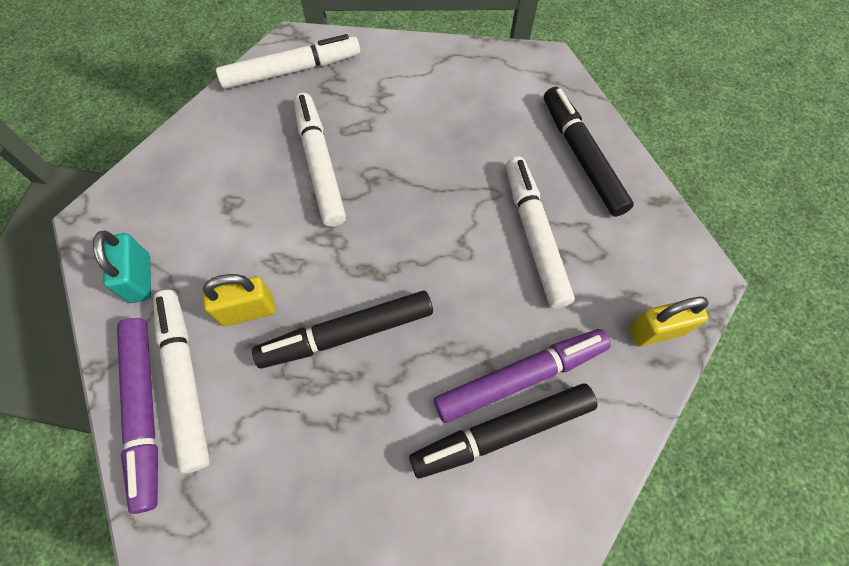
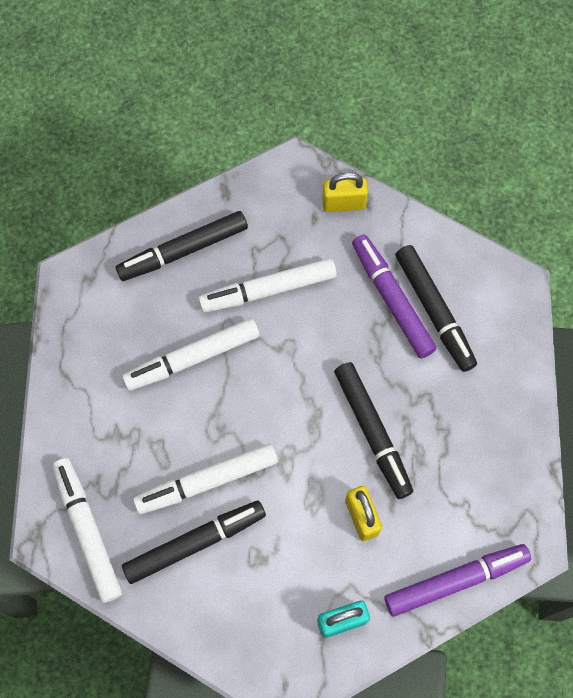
camera: 95 degrees left, 5 degrees up
(185, 380) = (426, 555): white marker -> white marker (192, 358)
(260, 151) = (195, 543): none -> black marker
(656, 331) = (343, 203): yellow padlock -> yellow padlock turned 75 degrees counterclockwise

